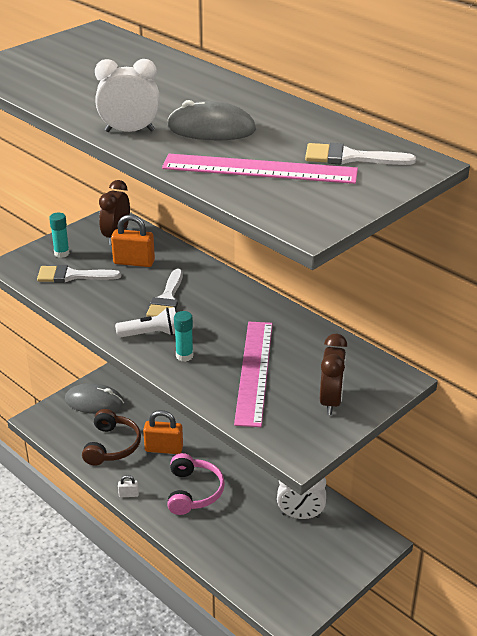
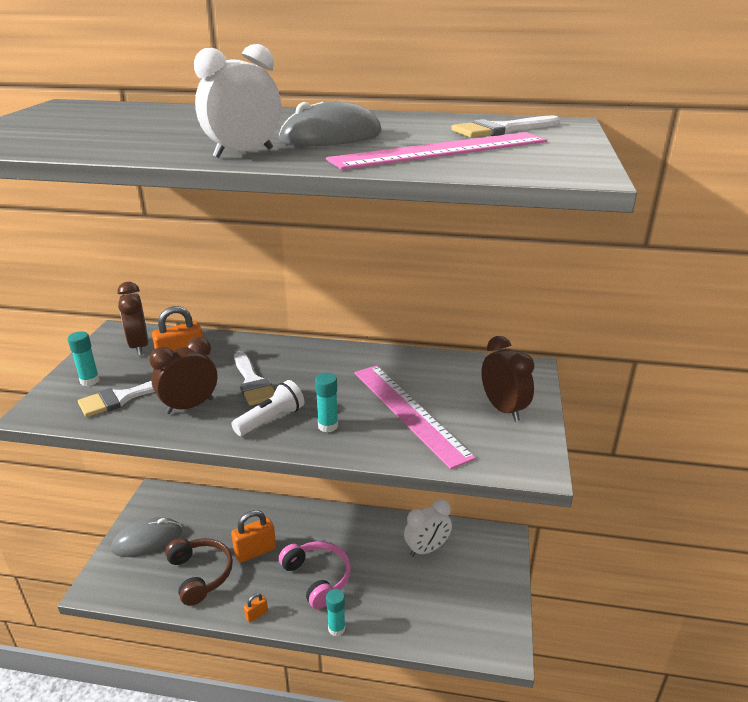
camera: 35 degrees left, 5 degrees down
(108, 300) = (189, 406): none -> brown clock
(128, 494) = (256, 615): white padlock -> orange padlock
(176, 534) = (336, 628): none -> turquoise glue stick

